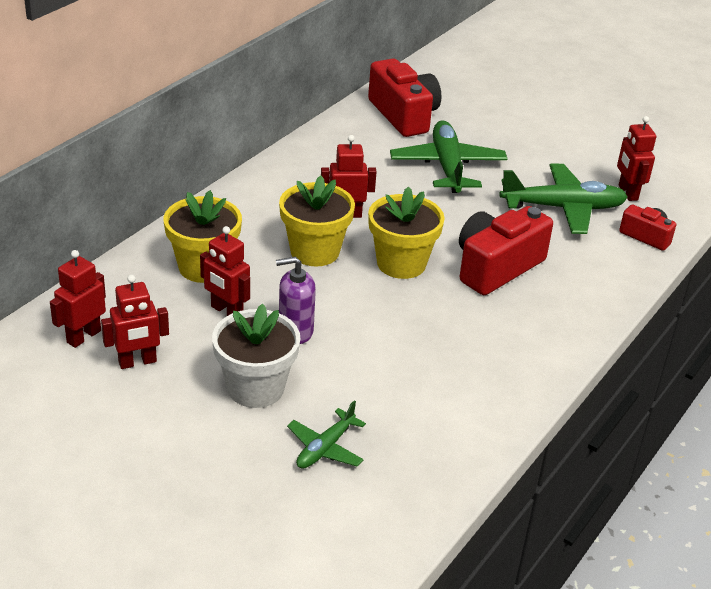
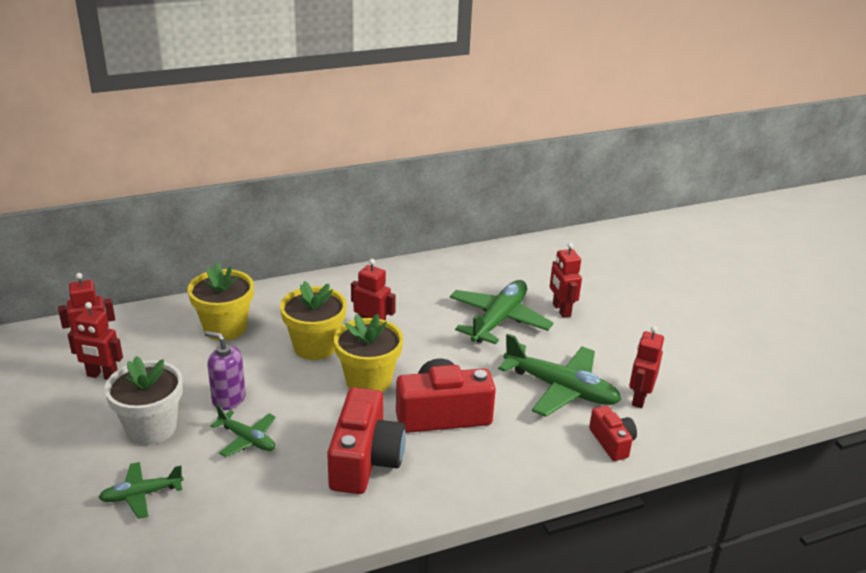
camera: 35 degrees right, 5 degrees down
(226, 311) = (201, 365): red robot -> red robot (561, 310)
(359, 359) = (247, 439): none -> green plane
(404, 115) = (511, 269): red camera -> red camera (365, 460)

